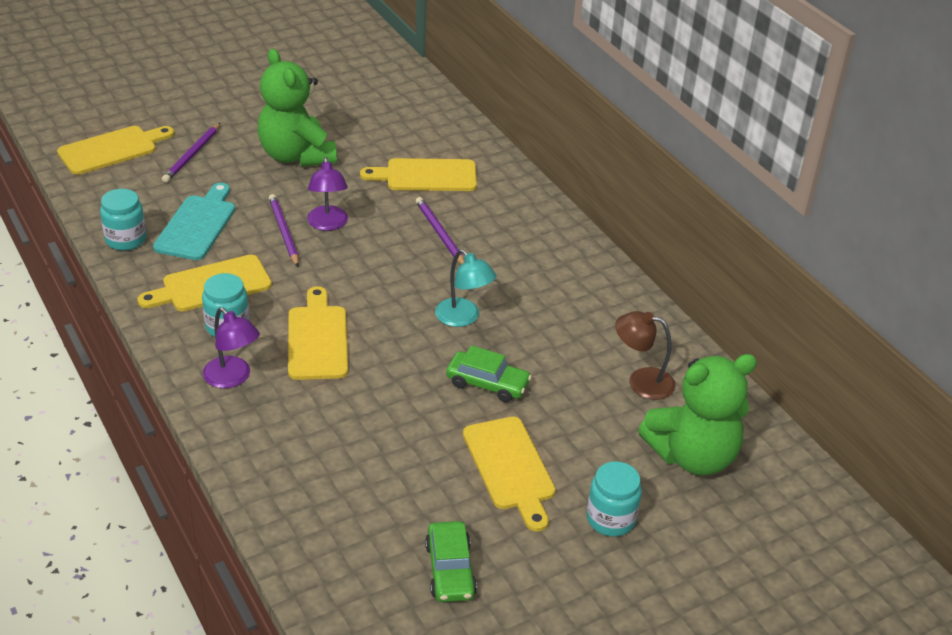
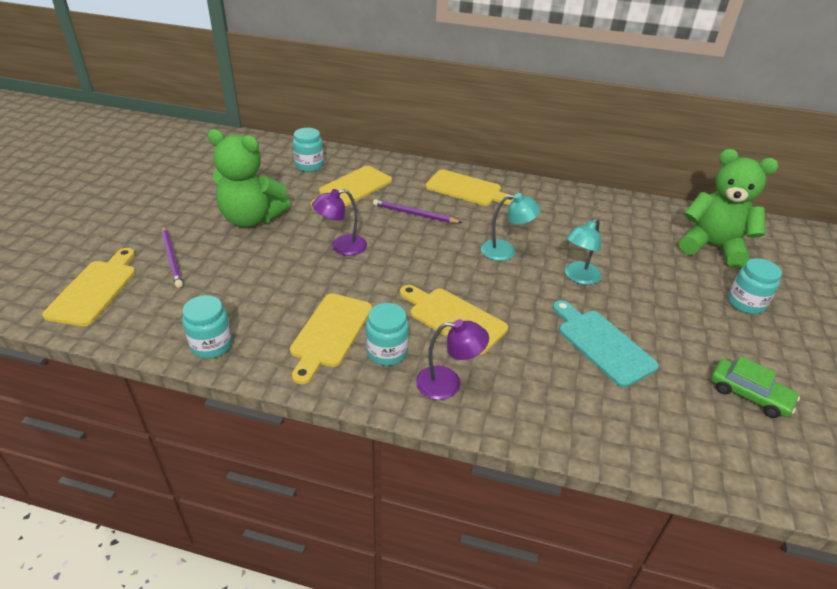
camera: 45 degrees left, 0 degrees up
(197, 225) = (252, 300): turquoise cutting board -> turquoise cutting board (602, 344)
(283, 232) = (321, 268): purple pencil -> none
(328, 224) = (341, 247): purple lamp -> purple lamp turned 120 degrees clockwise
(423, 131) = (309, 165): none -> turquoise jar
(487, 384) = (578, 277): green car -> turquoise lamp
(510, 468) = (667, 313): yellow cutting board -> yellow cutting board (467, 189)
(641, 381) = (632, 227): brown lamp -> none
(693, 456) = (712, 247): green teddy bear -> green teddy bear turned 90 degrees counterclockwise

